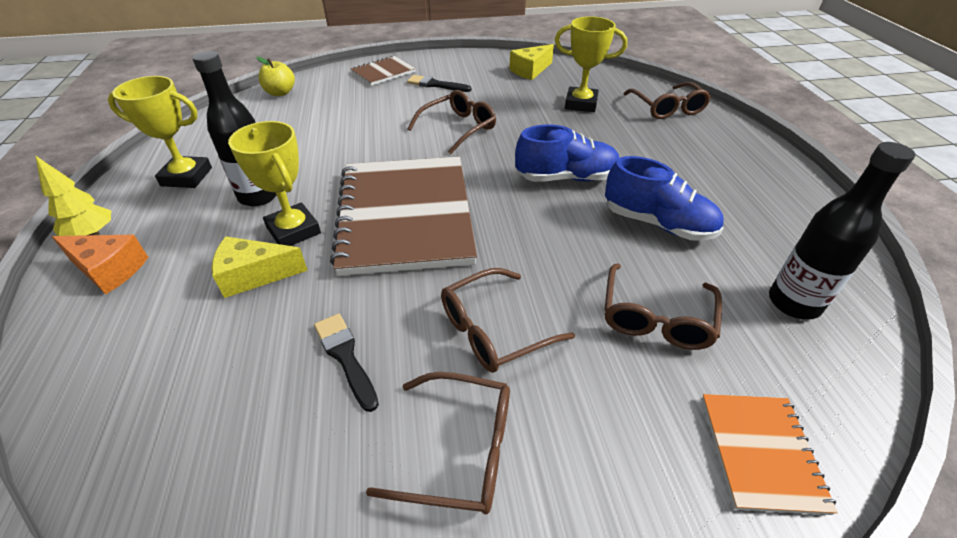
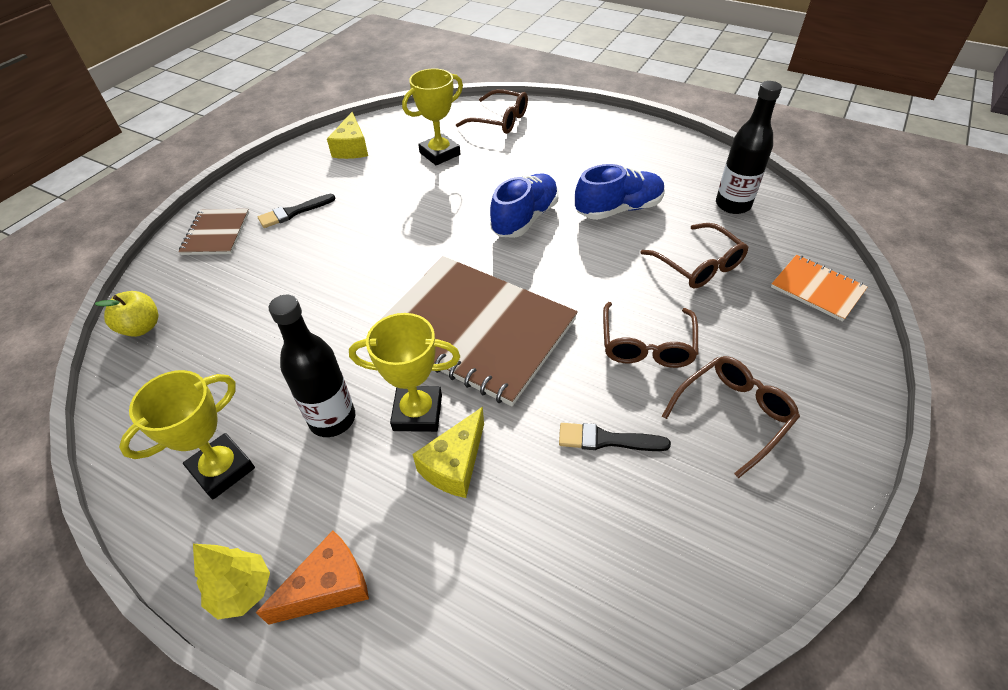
camera: 50 degrees left, 5 degrees up
(458, 128) = (386, 236): brown glasses -> none

